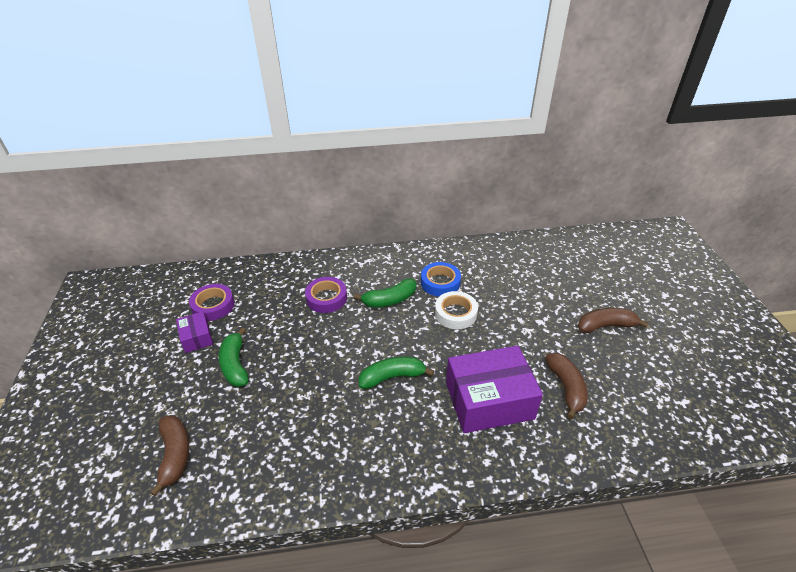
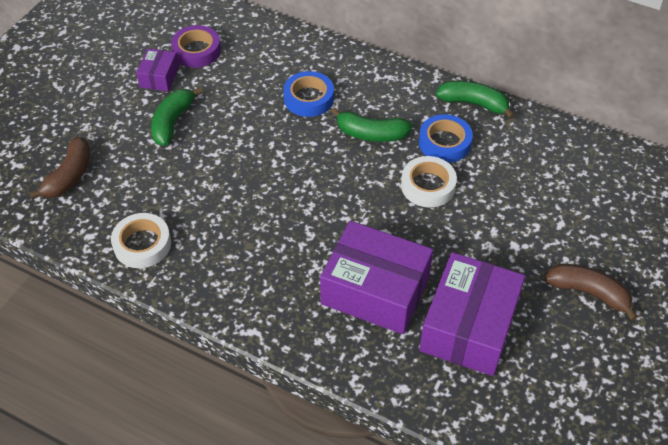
camera: 35 degrees right, 10 degrees up
(288, 474) = (142, 244): none -> white tape
(326, 298) = (308, 98): purple tape -> blue tape
(392, 377) = (302, 214): green banana -> green banana (473, 104)
(566, 387) = (468, 326): brown banana -> purple box

